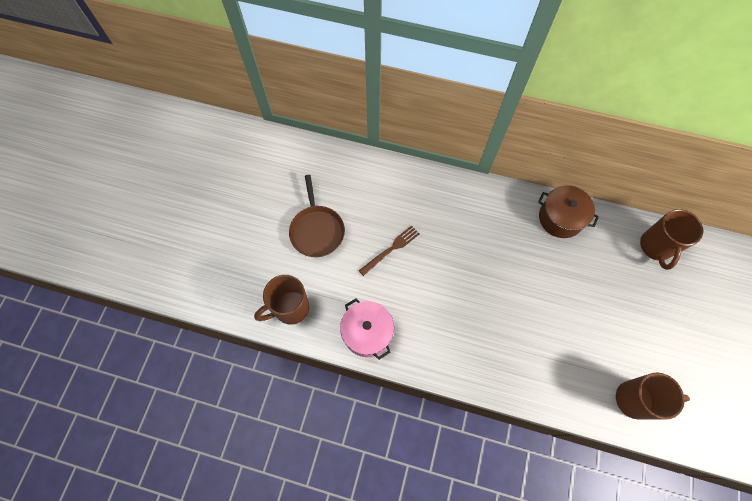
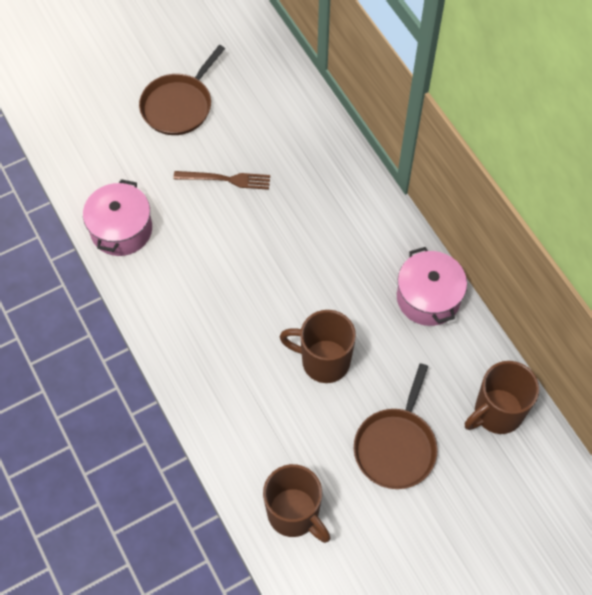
camera: 45 degrees right, 5 degrees down
(290, 308) = (81, 150): brown mug -> brown mug (323, 361)
(560, 218) = (428, 297): brown pot -> pink pot
(636, 311) = (396, 446): none -> brown pan

